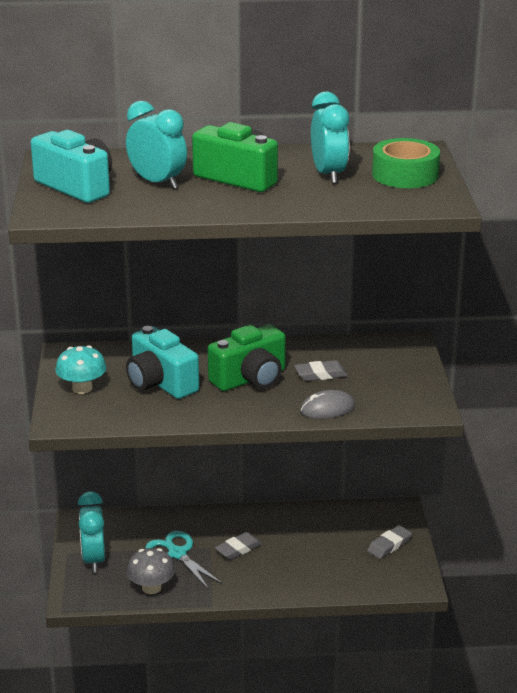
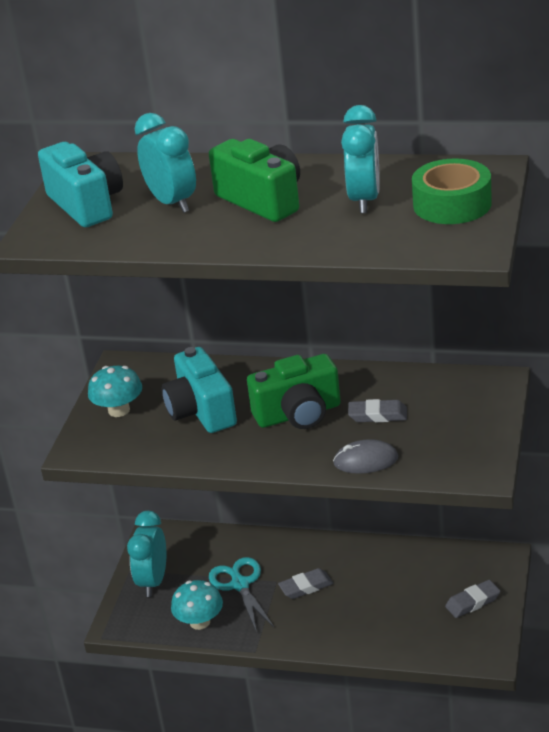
camera: 20 degrees right, 5 degrees up
(151, 587) = (200, 622): grey mushroom -> turquoise mushroom

